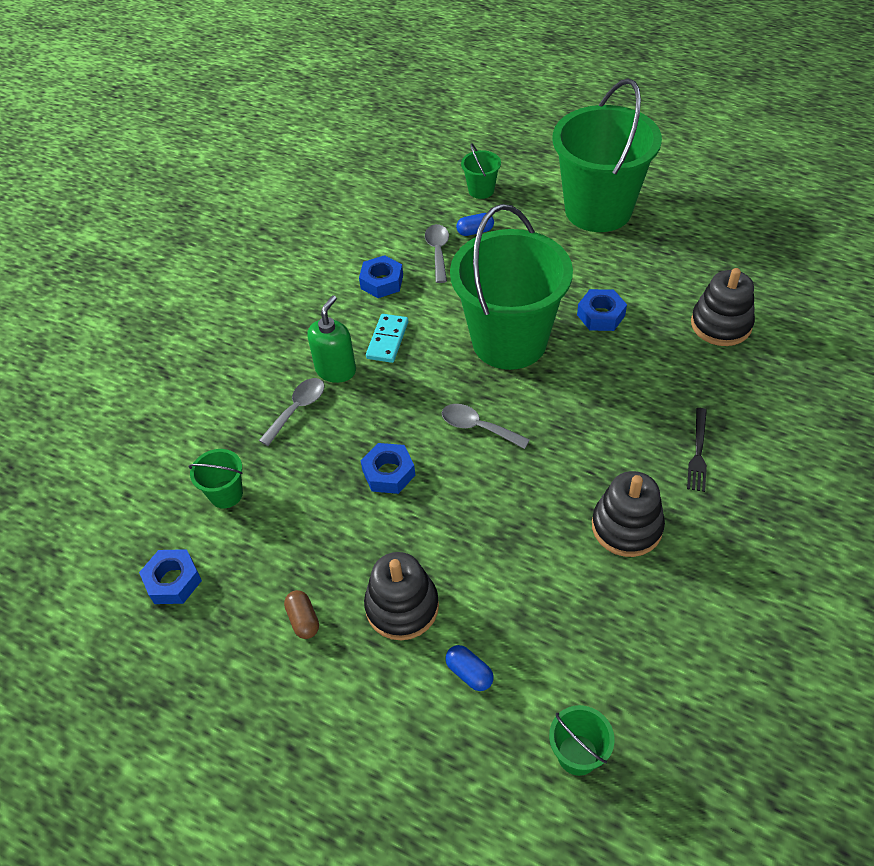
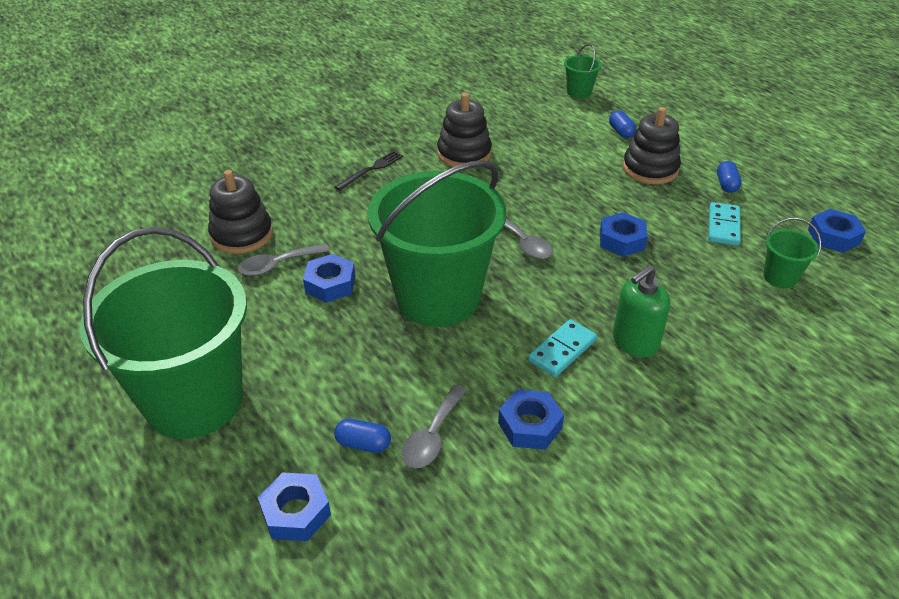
camera: 155 degrees left, 10 degrees down
(293, 542) = (723, 226): none -> turquoise domino
(298, 409) = (690, 321): grey spoon -> grey spoon (277, 265)
(303, 620) = (726, 185): brown capsule -> blue capsule
(481, 190) = (296, 512): green bucket -> blue nut

